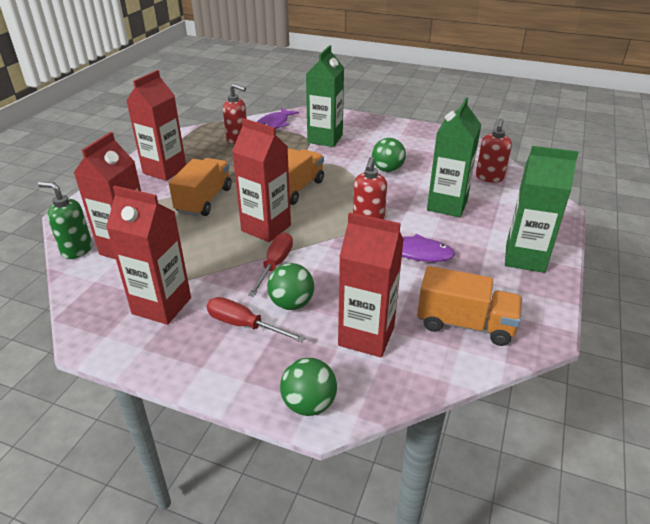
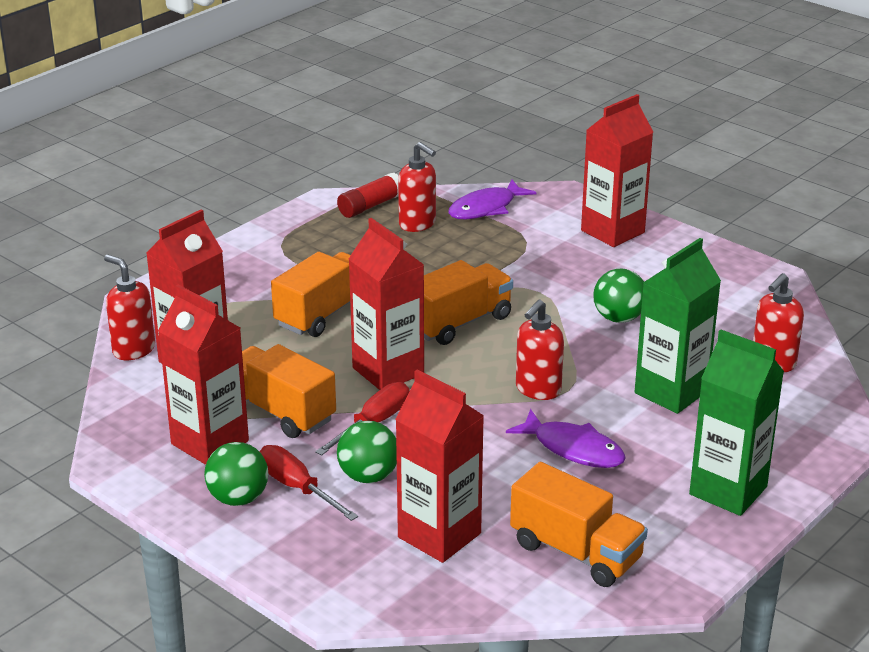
camera: 20 degrees right, 5 degrees down
(76, 250) = (133, 350): green soap dispenser -> red soap dispenser
(164, 170) = (289, 256): red carton -> red carton (612, 231)
(203, 134) = (370, 206): none -> red glue stick
(205, 271) = (280, 412): none -> orange truck
(309, 404) = (328, 589): green ball -> green ball (238, 498)
(325, 139) = (553, 248): green carton -> none

